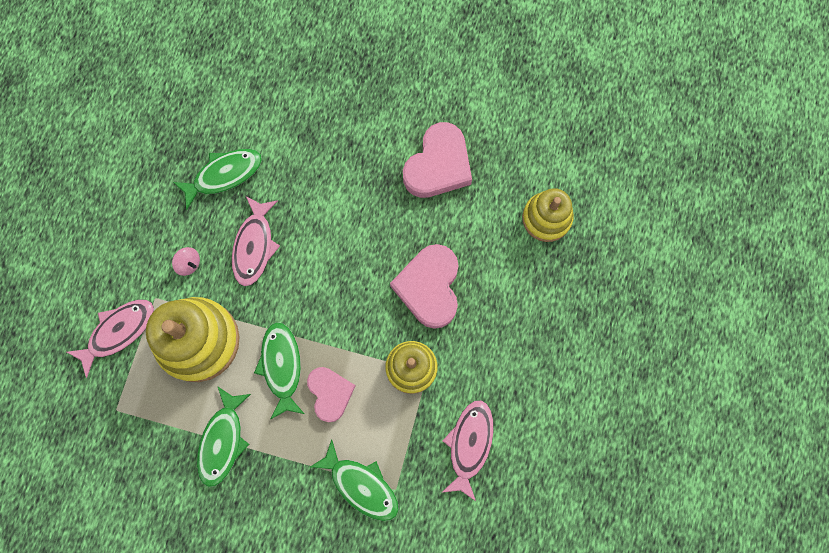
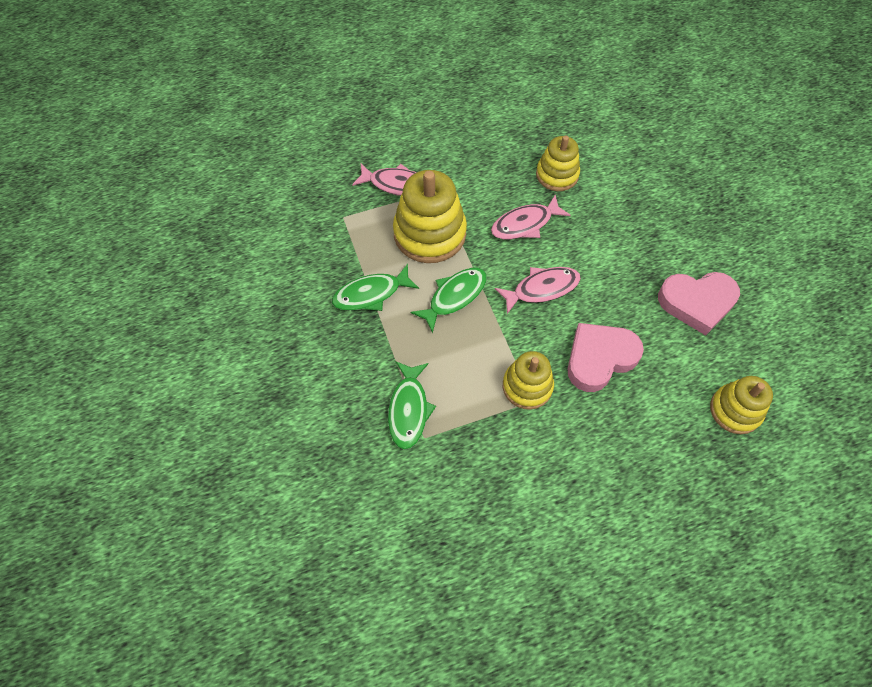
camera: 55 degrees right, 15 degrees down
(189, 264) = (478, 194): pink spinning top -> none
(224, 175) = (557, 175): green fish -> yellow stacking toy
(330, 393) = (461, 342): pink heart -> none
(469, 444) = (503, 472): pink fish -> pink fish (542, 289)

